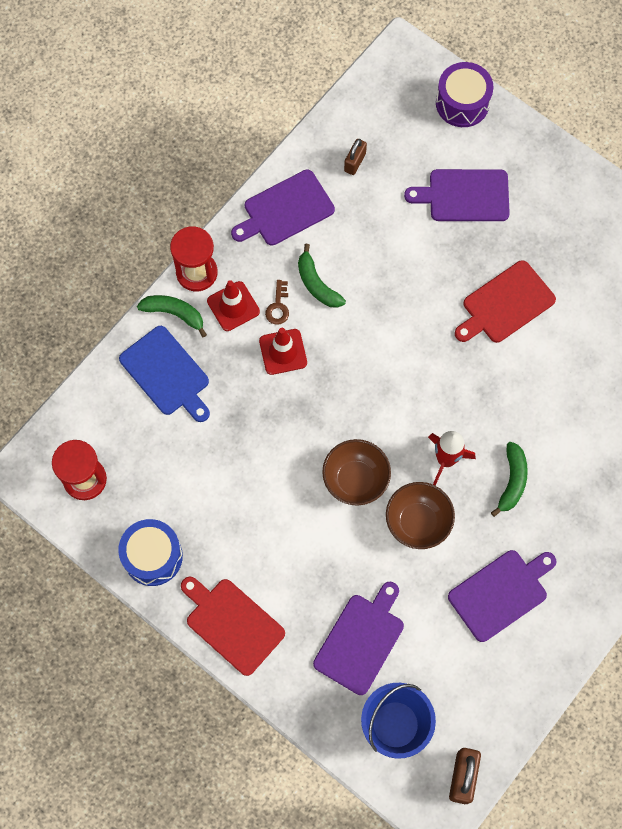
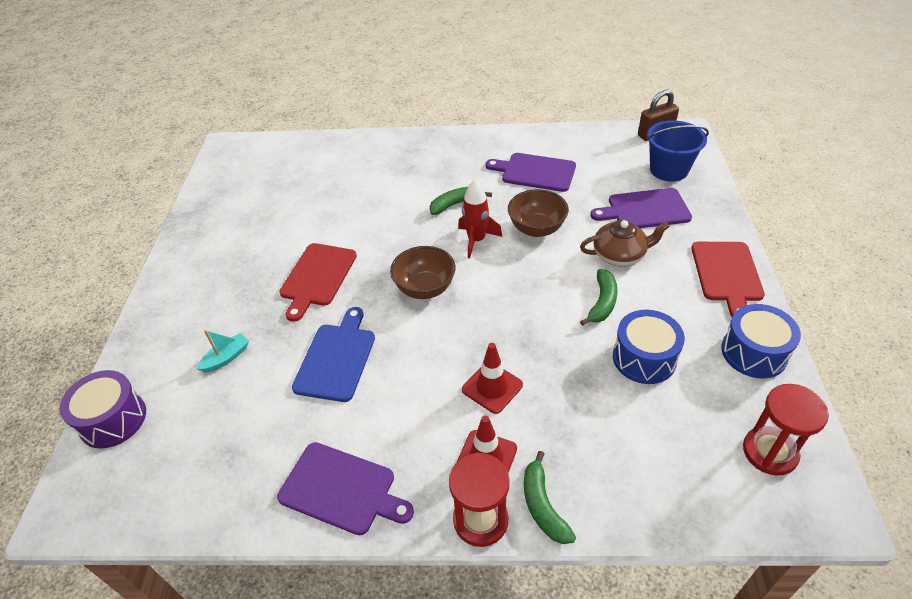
camera: 125 degrees left, 25 degrees down
(167, 373) = (605, 463): blue cutting board -> blue cutting board (336, 358)
(216, 475) = (644, 358): none -> blue drum
(278, 306) = (452, 421): brown key -> none
(317, 284) = (403, 407): green banana -> green banana (602, 302)
(326, 561) = (620, 255): none -> brown teapot
(355, 162) = (240, 465): brown padlock -> none
(355, 480) = (545, 275): brown bowl -> brown bowl (425, 288)
(464, 196) = (226, 358): purple cutting board -> turquoise boat
(505, 304) = (317, 277): red cutting board -> red cutting board turned 90 degrees clockwise

